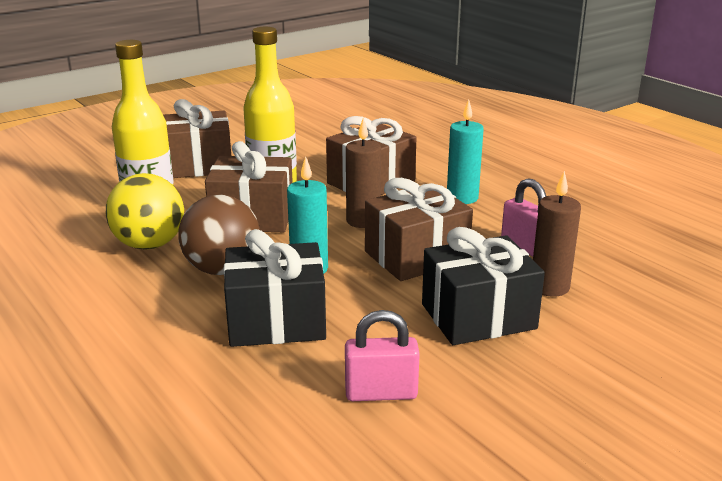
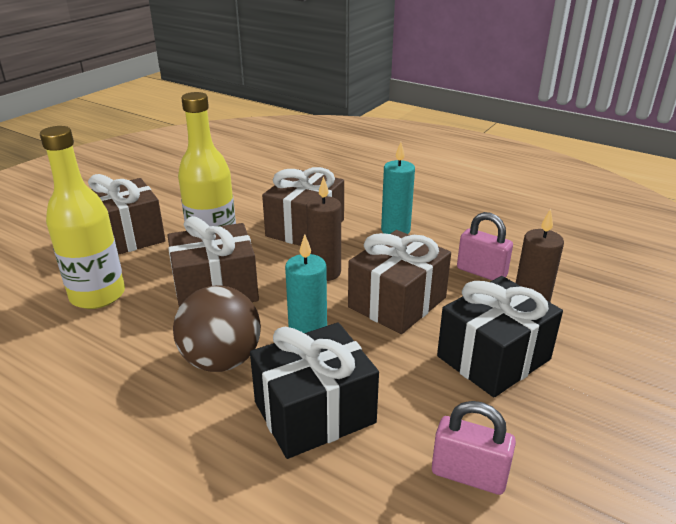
camera: 20 degrees left, 5 degrees up
(149, 245) = (125, 346): yellow ball -> none
(381, 393) = (468, 475): pink padlock -> pink padlock turned 45 degrees clockwise

